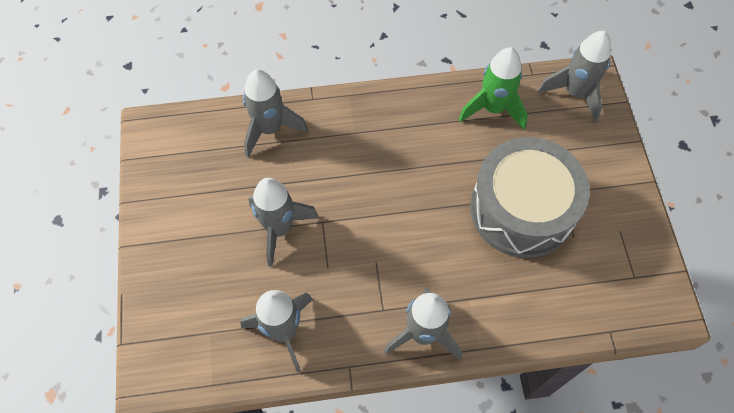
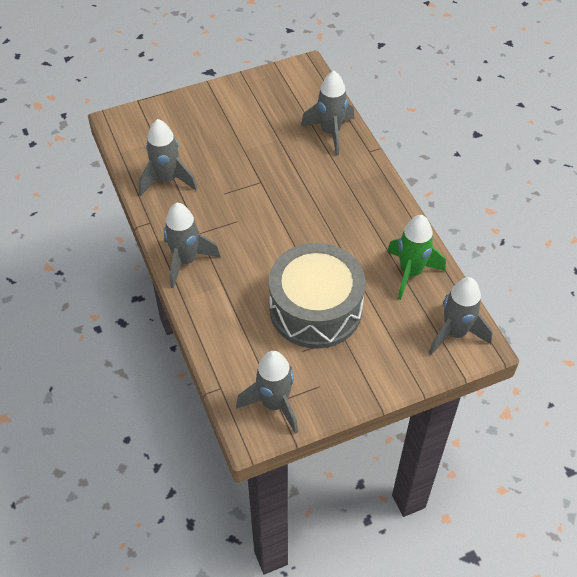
camera: 75 degrees right, 10 degrees down
(280, 228) = (246, 158): grey rocket -> grey rocket (274, 404)

